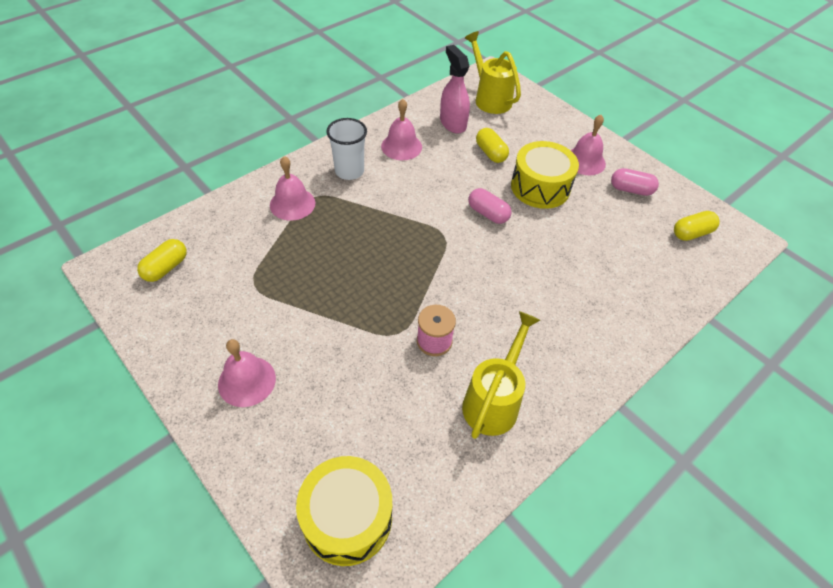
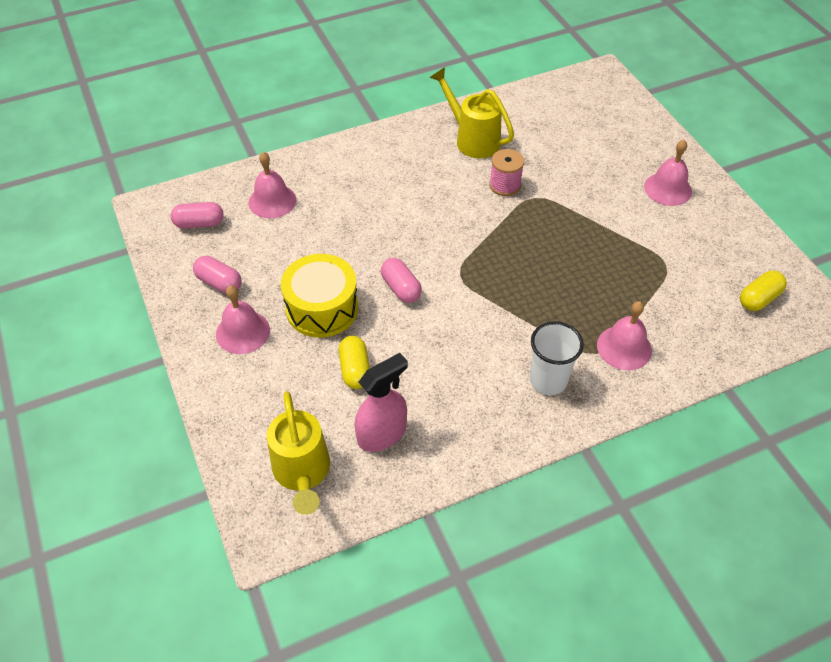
camera: 160 degrees left, 0 degrees up
(347, 518) = (596, 104): yellow drum -> none
(401, 146) = (469, 406): pink bell -> pink bell (272, 201)
(453, 123) = (382, 434): pink spray bottle -> pink spray bottle turned 120 degrees counterclockwise
(494, 401) = (472, 139): yellow watering can -> yellow watering can turned 90 degrees clockwise
(691, 233) = (199, 223): yellow capsule -> pink capsule

